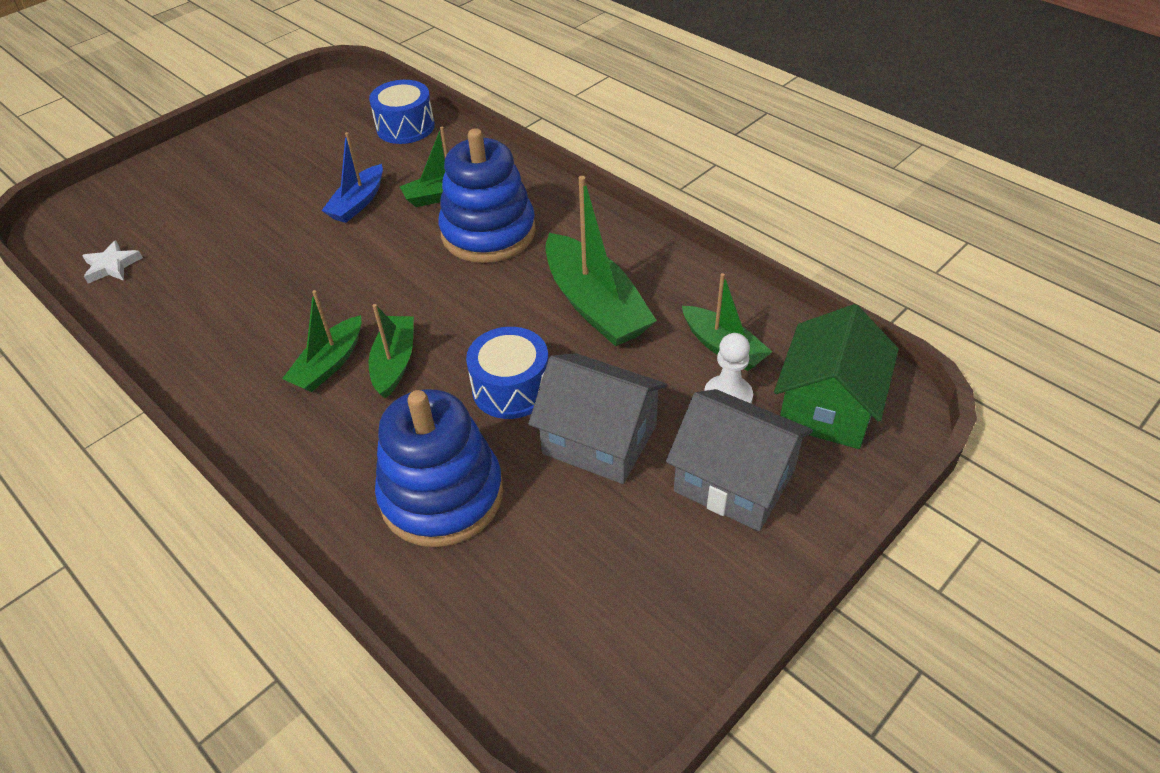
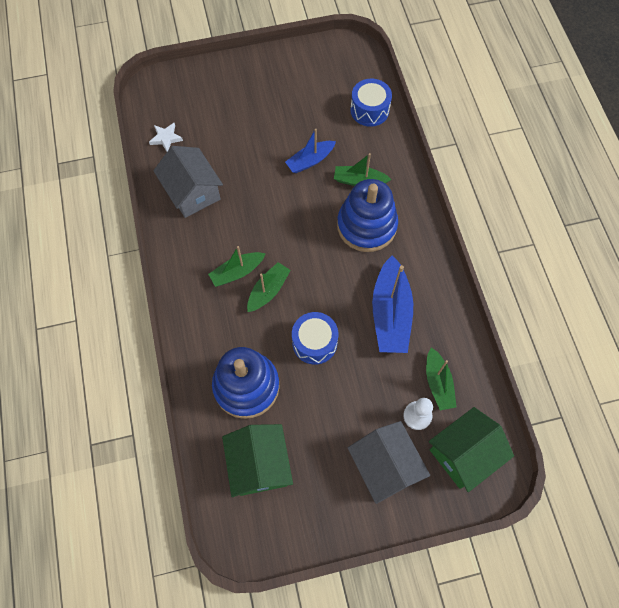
camera: 30 degrees right, 20 degrees up
(539, 589) = (259, 464): none -> green house
(595, 305) = (390, 313): green boat -> blue boat
(599, 439) = (337, 401): grey house -> grey house (192, 192)

